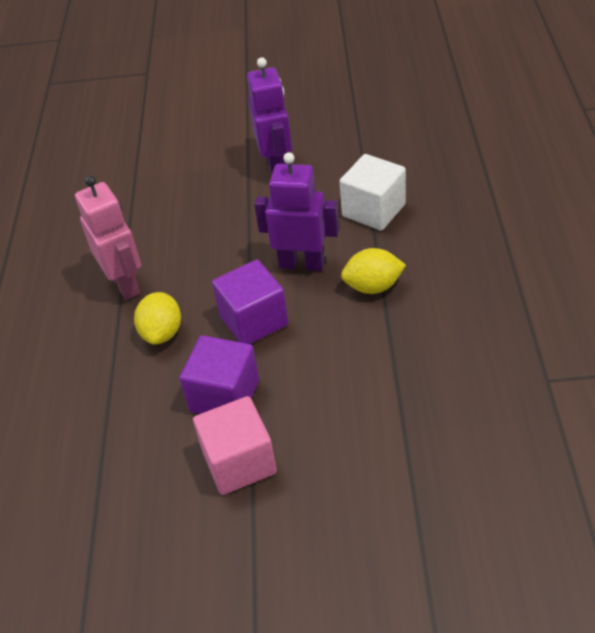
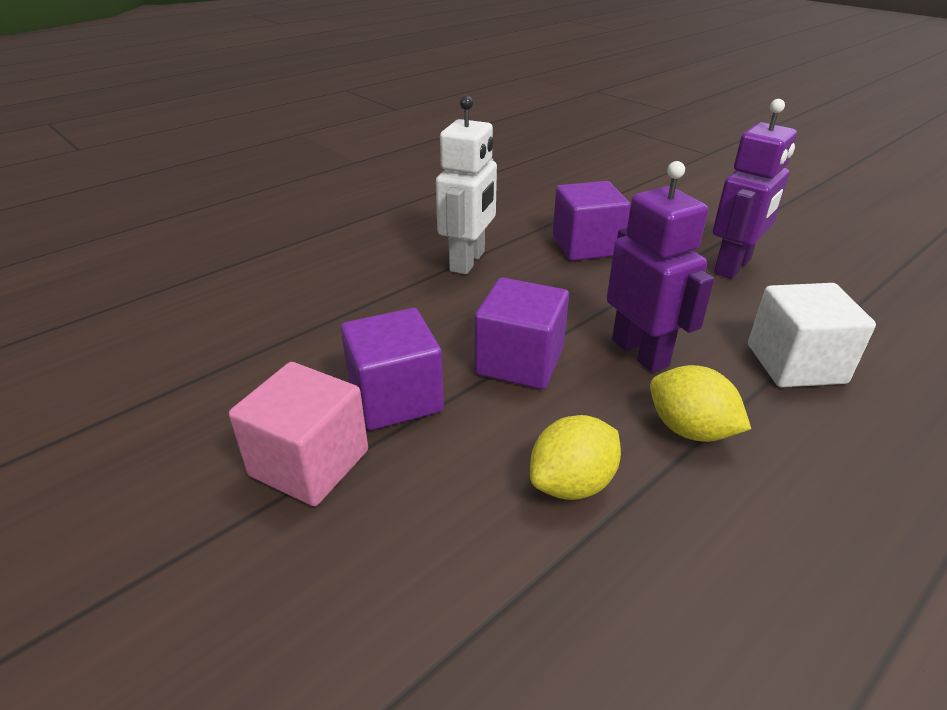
camera: 45 degrees right, 10 degrees down
(125, 284) = (468, 261): pink robot -> white robot
(162, 333) = (435, 311): yellow lemon -> yellow lemon (572, 483)
(178, 214) = (586, 246): none -> purple cube

